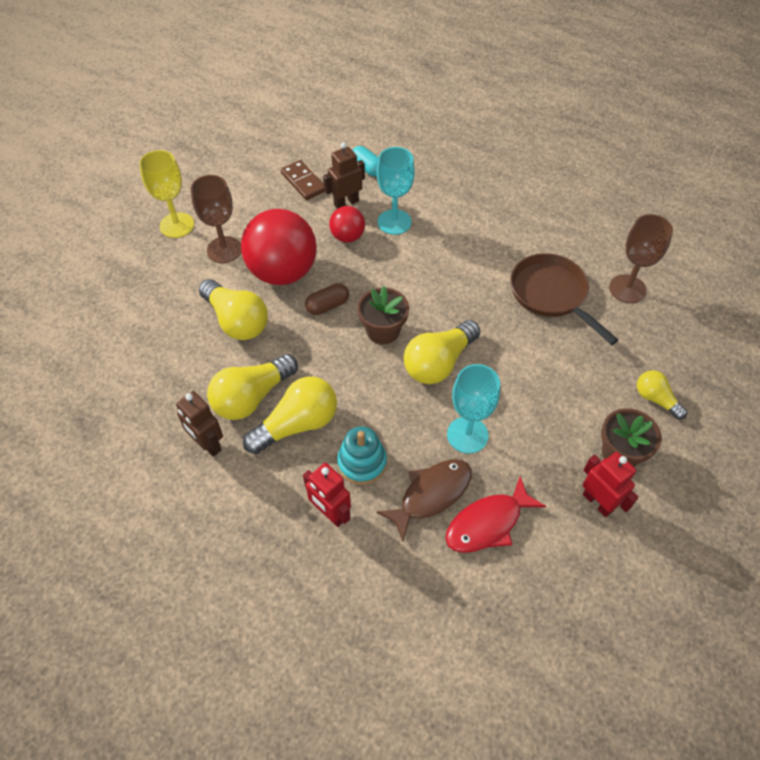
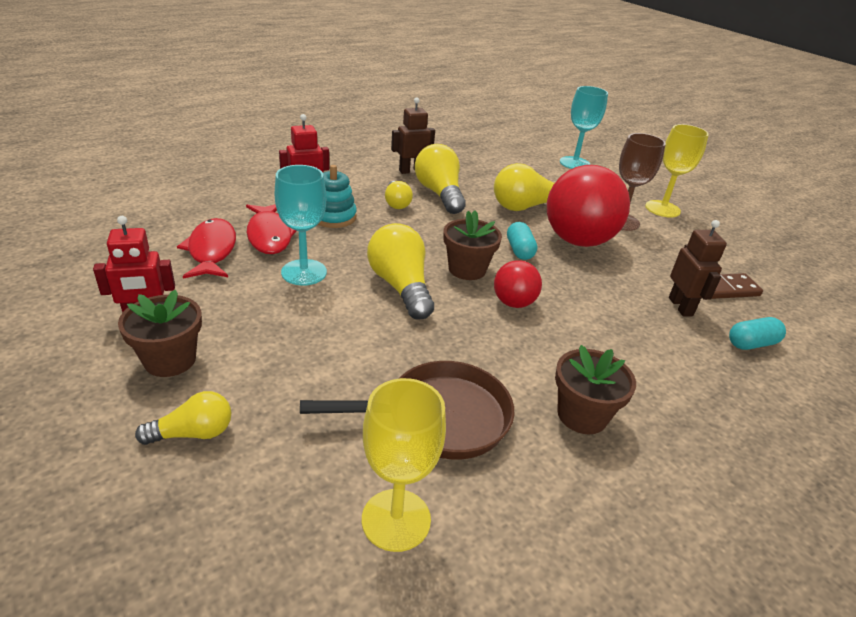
camera: 110 degrees right, 20 degrees down
(297, 424) = (396, 203): yellow light bulb -> yellow light bulb, size x0.58
(327, 306) = (519, 250): brown capsule -> turquoise capsule
(347, 237) = (619, 290): red ball -> red ball (513, 303)
(394, 222) = (636, 331): turquoise goblet -> turquoise goblet (574, 163)
(431, 494) = (270, 235): brown fish -> red fish
(498, 235) = (582, 415): none -> brown flower pot
(627, 289) = (396, 519): brown goblet -> yellow goblet

